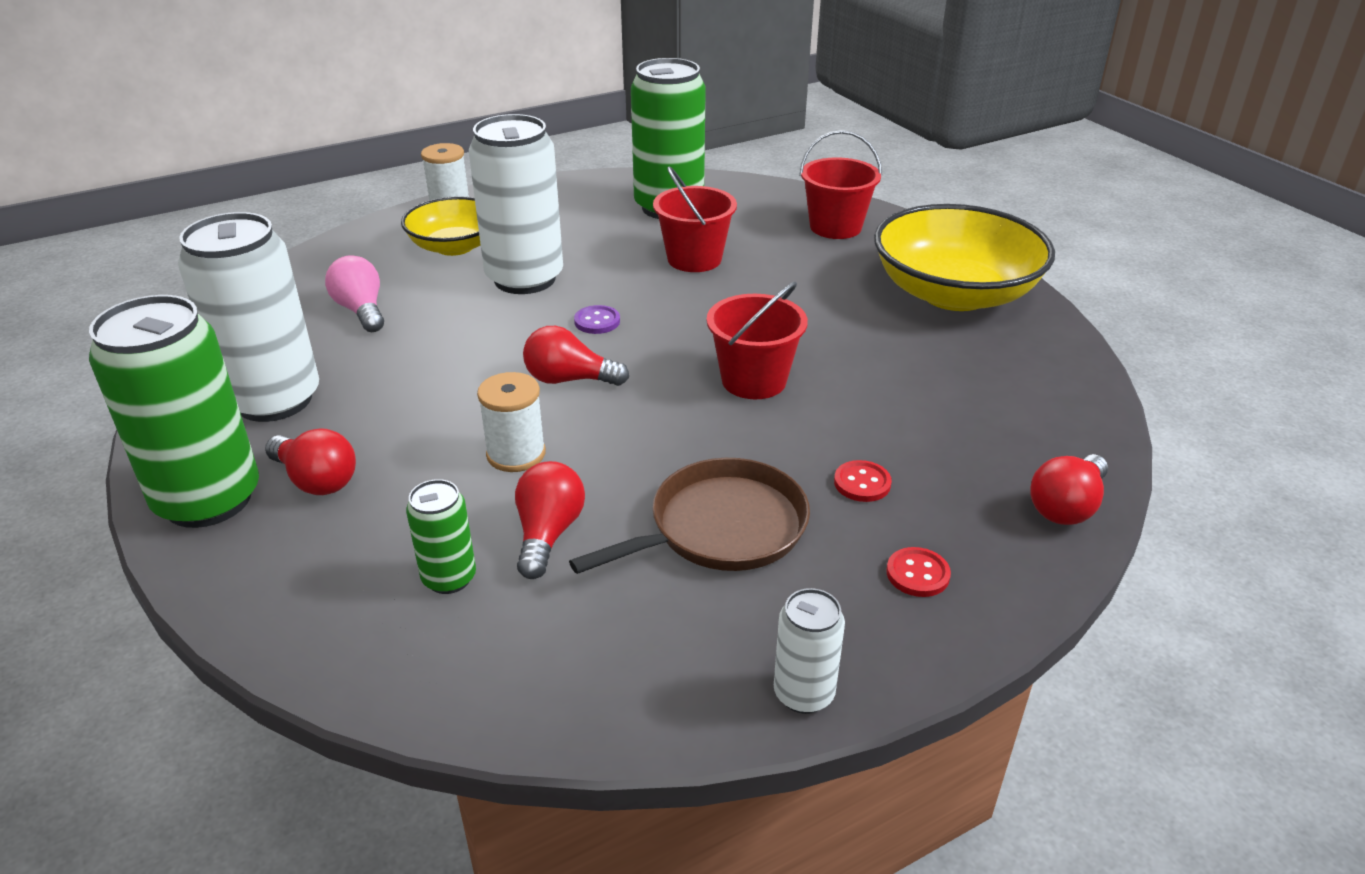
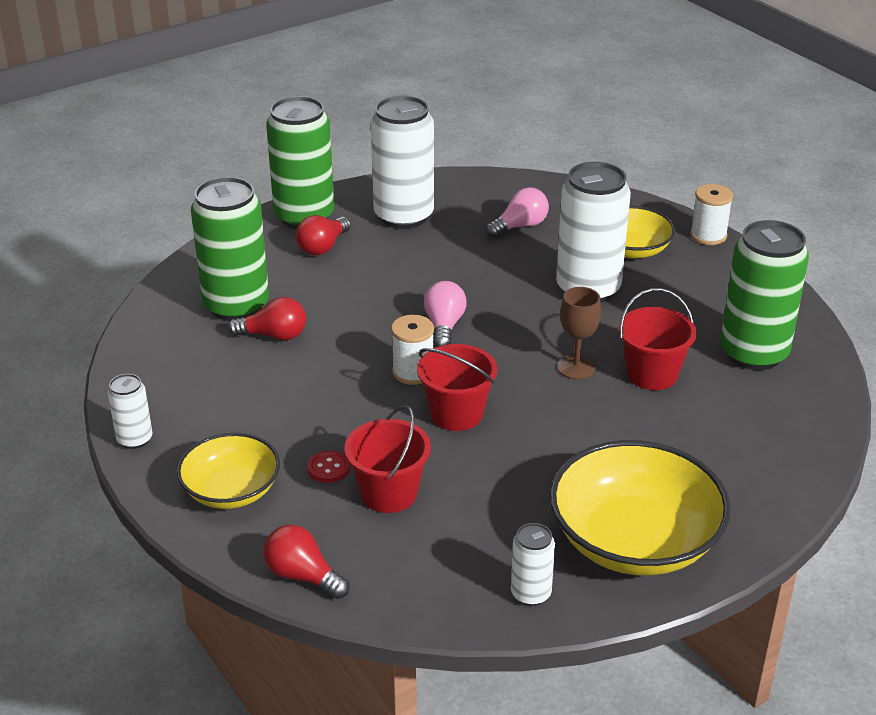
camera: 85 degrees right, 0 degrees up
(449, 578) = (236, 306): green can -> green can, size x2.08
(516, 454) = (353, 314): white spool -> white spool (413, 372)
(569, 380) = (444, 326): red light bulb -> pink light bulb
(597, 321) = (529, 331): purple button -> none
(675, 299) = (576, 367): none -> brown goblet
(721, 528) = (279, 403): brown pan -> none
(835, 227) = (754, 463): red bucket -> red bucket (389, 493)
(917, 574) = (231, 491): red button -> yellow bowl
(1044, 354) = (530, 593): none -> white can

